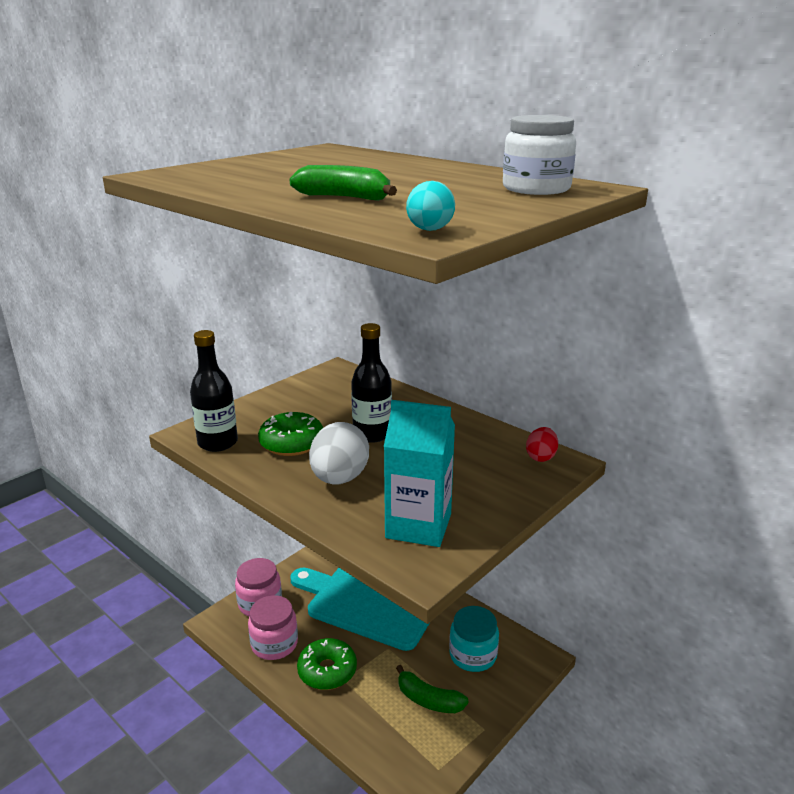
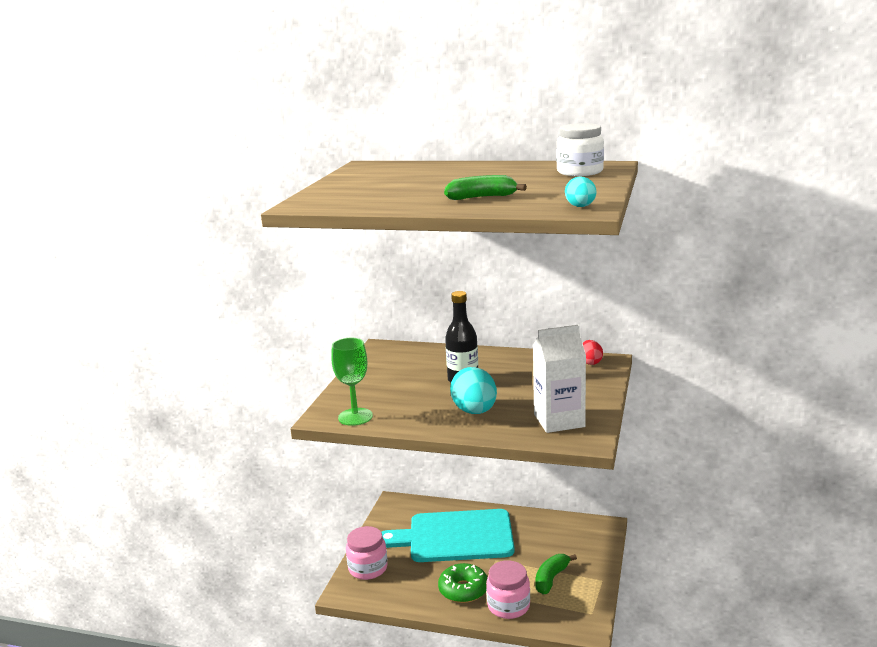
camera: 25 degrees left, 5 degrees down
(218, 443) = (355, 417): black bottle -> green goblet
(274, 644) = (406, 589): pink jar -> pink jar (508, 606)
(292, 443) = (412, 401): green donut -> none
(339, 479) = (475, 411): white egg -> turquoise egg
(418, 526) = (559, 420): turquoise carton -> white carton
(428, 700) = (551, 578): green banana -> green banana turned 120 degrees clockwise
(473, 655) = (559, 541): turquoise jar -> none

